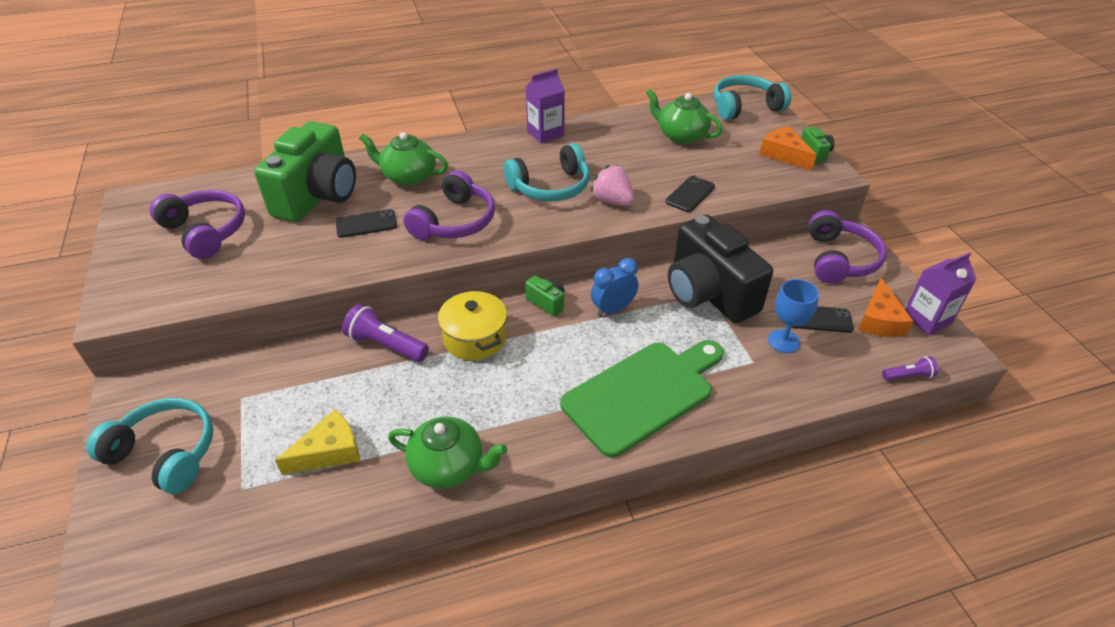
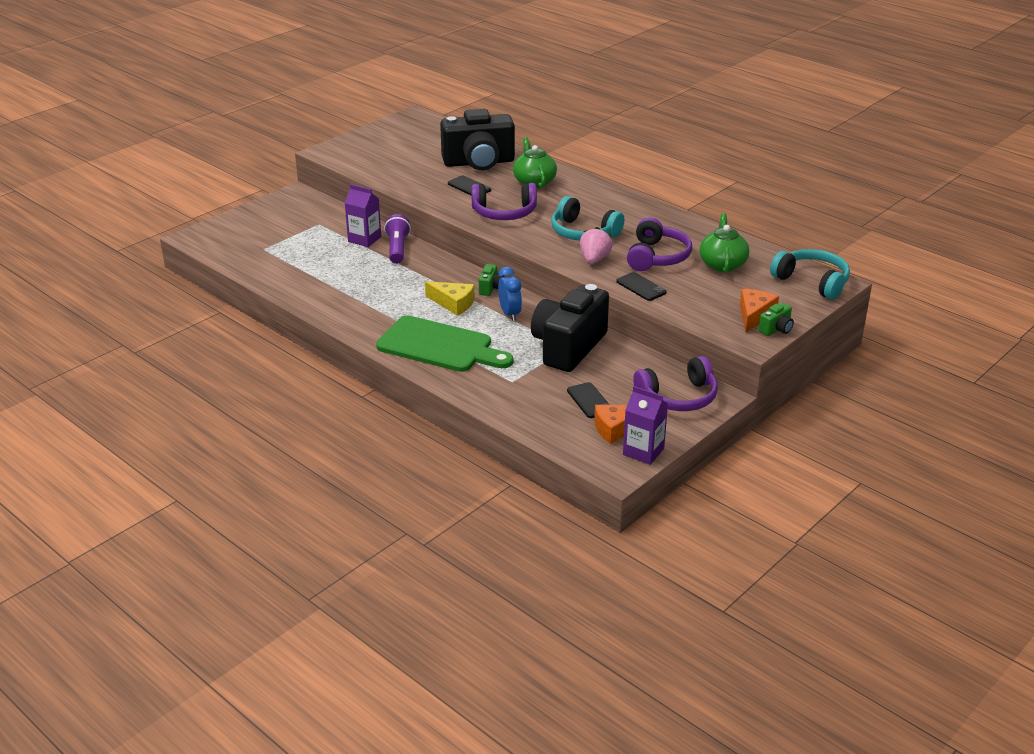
camera: 60 degrees right, 10 degrees down
(166, 453) = (267, 220): turquoise headphones -> none
(206, 231) = (410, 146): purple headphones -> purple headphones (657, 257)
(318, 196) = (479, 162): green camera -> black camera
(329, 452) = (305, 262): yellow cheese -> yellow cheese (453, 303)
(449, 466) = (325, 300): green teapot -> none
(475, 338) = (432, 274): yellow pot -> none
(545, 133) = (650, 210): purple carton -> purple carton (364, 239)
(613, 309) = (510, 314): blue clock -> blue clock turned 45 degrees clockwise
(690, 194) = (641, 287): black phone -> black phone turned 45 degrees clockwise
(783, 341) = (547, 390): blue goblet -> none
(908, 376) = (563, 451): purple flashlight -> none

